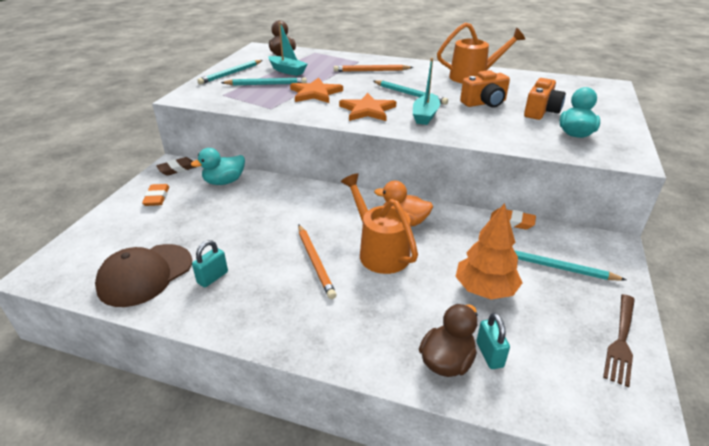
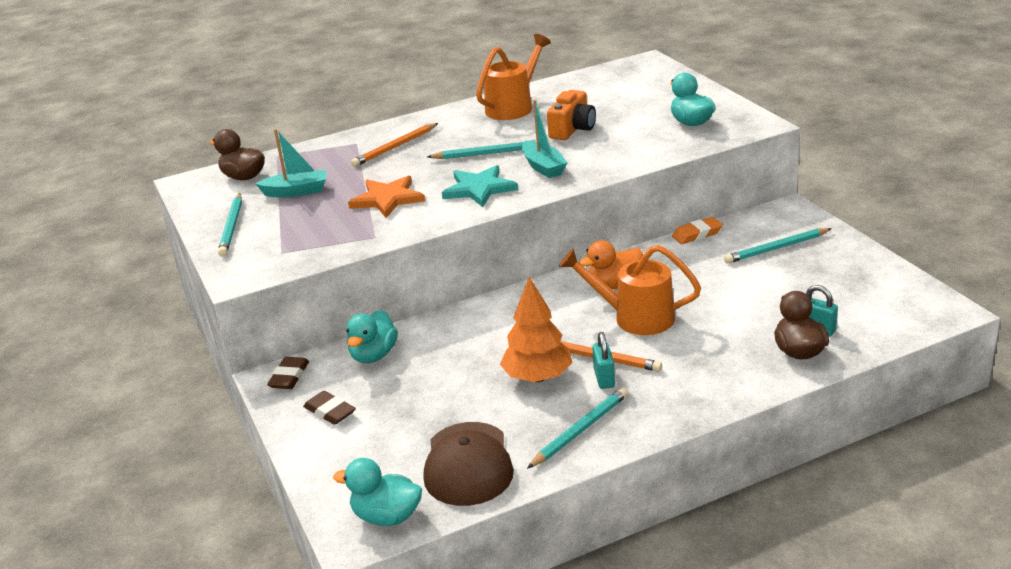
camera: 40 degrees left, 5 degrees down
(67, 274) = (387, 516): none -> turquoise duck
(157, 198) = (330, 412): orange eraser -> brown eraser
(212, 277) = (534, 424): turquoise padlock -> turquoise padlock (604, 378)
(266, 84) = (307, 217): turquoise pencil -> turquoise pencil (580, 430)
(367, 110) = (479, 189): orange star -> turquoise star
(485, 289) = (753, 293): orange tree -> orange tree (537, 377)
(541, 111) = (632, 114): orange camera -> none
(621, 340) = (875, 270): brown fork -> none

